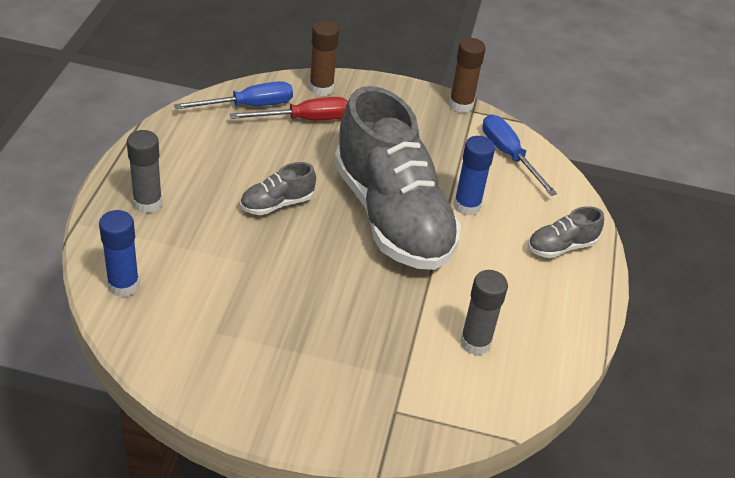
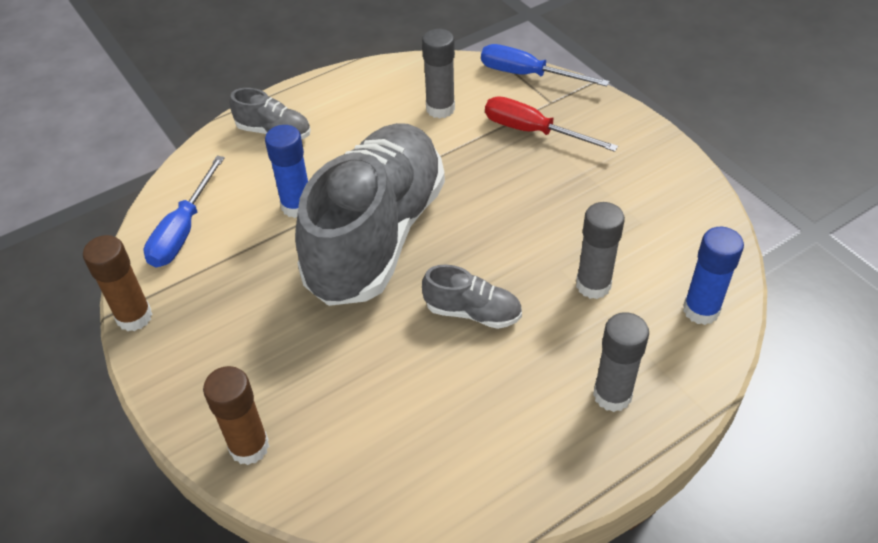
camera: 130 degrees left, 5 degrees up
(213, 262) = (593, 285): none -> grey glue stick
(248, 106) = (368, 475): blue screwdriver -> blue screwdriver (527, 75)
(304, 119) = (326, 407): red screwdriver -> red screwdriver (533, 131)

